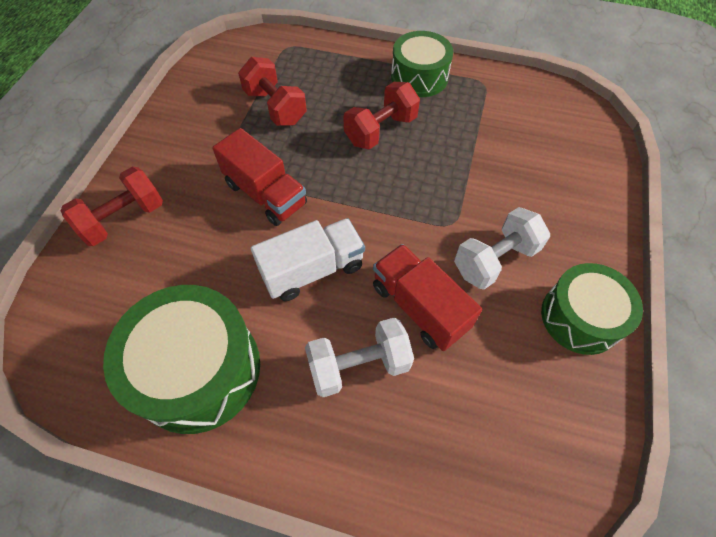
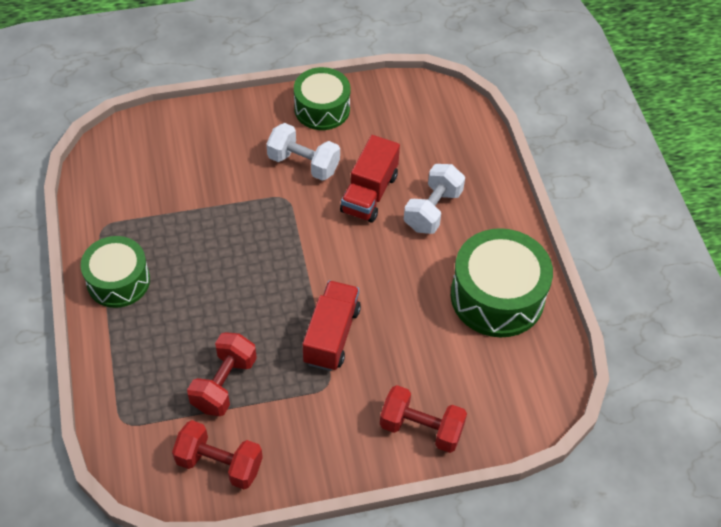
camera: 120 degrees left, 5 degrees down
(312, 270) = (381, 267): white truck -> none
(359, 365) = (432, 210): white dumbbell -> white dumbbell turned 75 degrees clockwise
(380, 130) = (209, 283): red dumbbell -> red dumbbell (219, 464)

